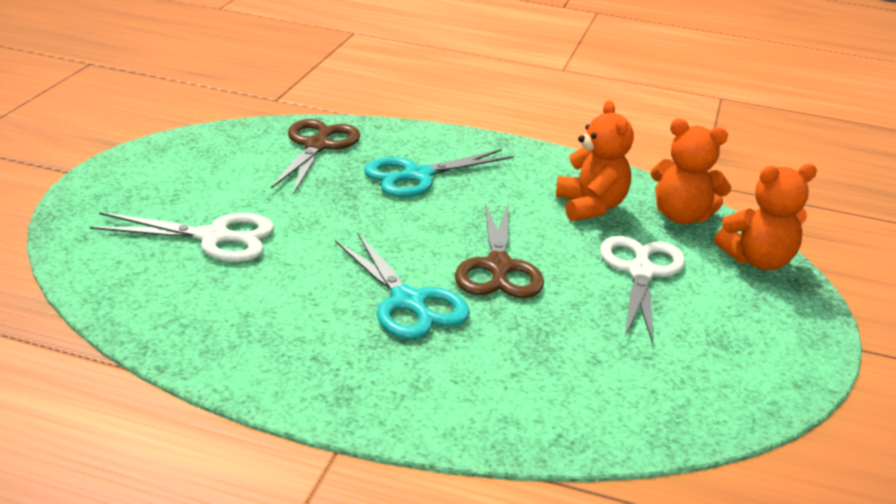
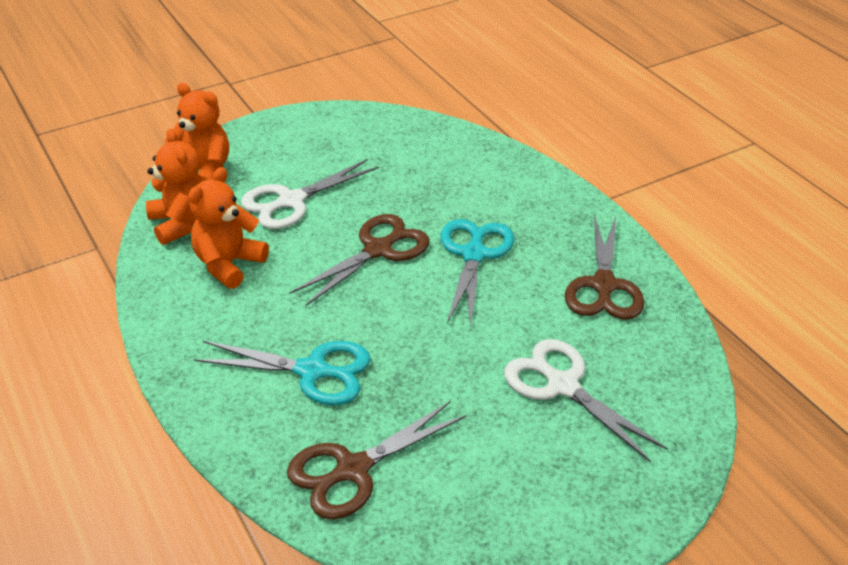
camera: 135 degrees left, 10 degrees up
(246, 330) = (604, 285): none -> brown scissors

